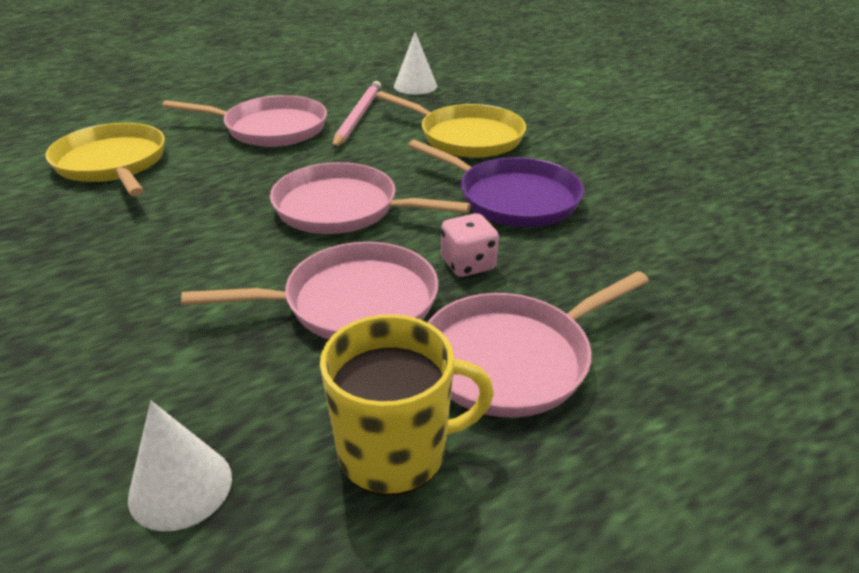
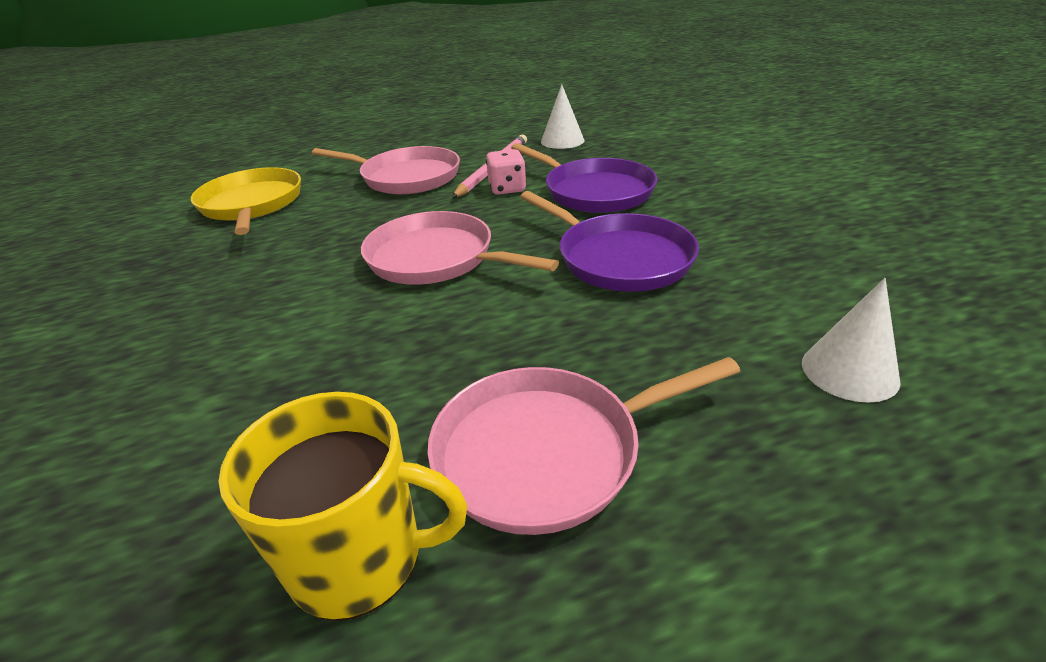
camera: 15 degrees right, 0 degrees up
(180, 487) = (114, 563): white cone -> white cone (849, 371)
(353, 303) = (399, 362): pink pan -> none
(466, 137) = (594, 191): yellow pan -> purple pan
(468, 264) = (541, 329): pink dice -> pink dice (507, 189)

